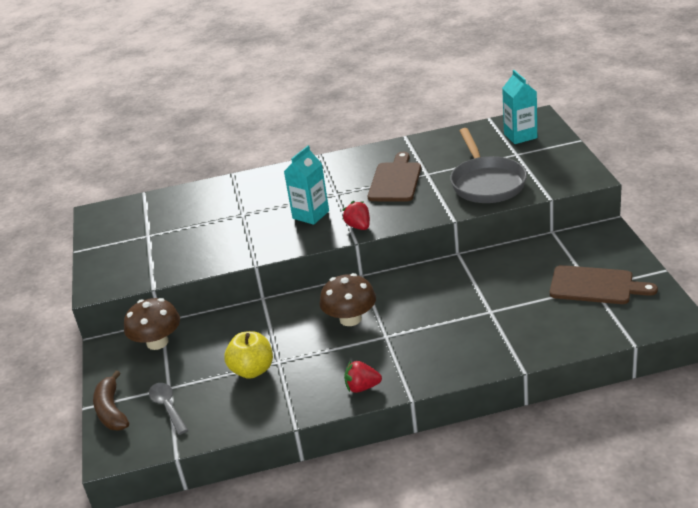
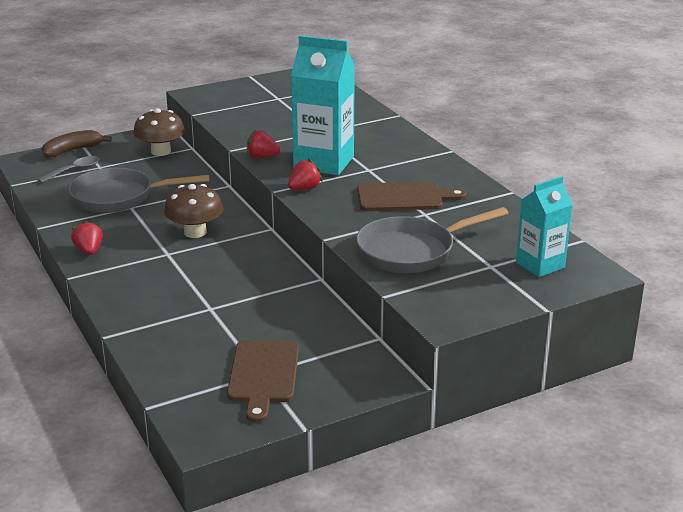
camera: 70 degrees right, 5 degrees down
(252, 370) = (119, 197): yellow apple -> grey pan
(282, 247) = (262, 157): none -> red strawberry
(311, 215) = (324, 162): turquoise carton -> turquoise carton, size x1.63

